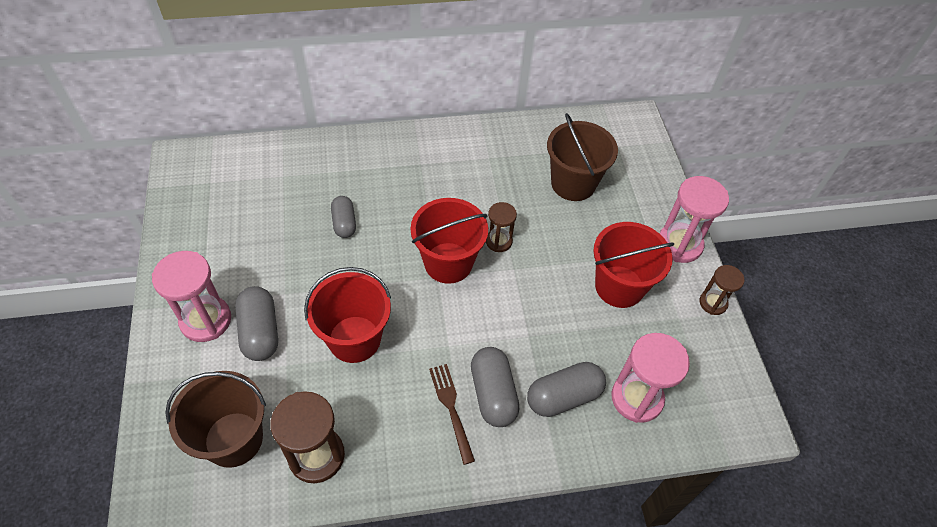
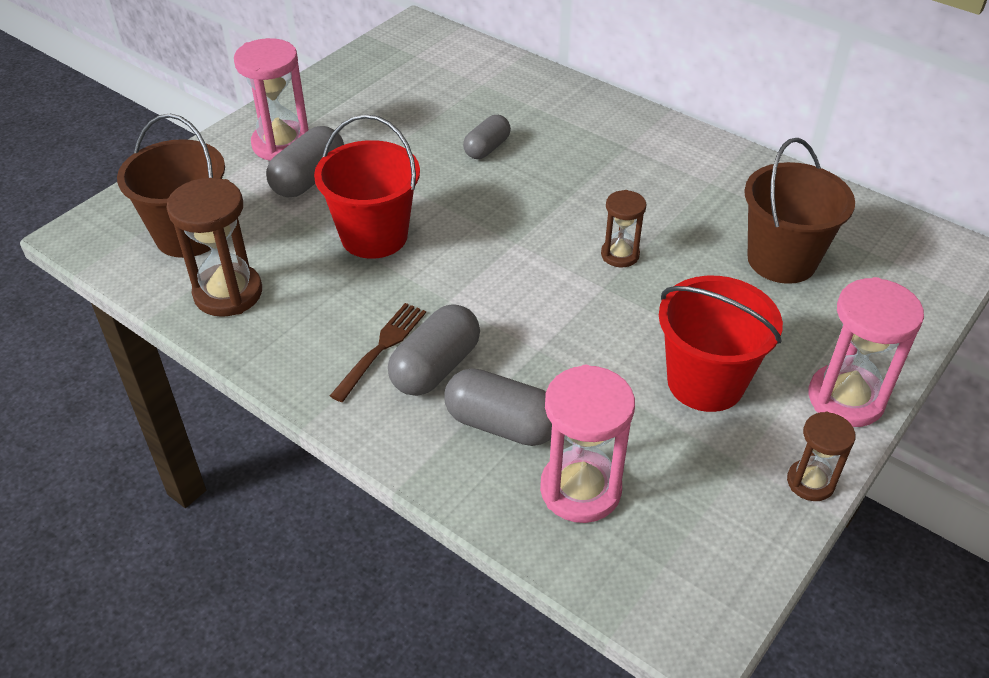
camera: 50 degrees right, 10 degrees down
(448, 263) = (542, 238): red bucket -> none

